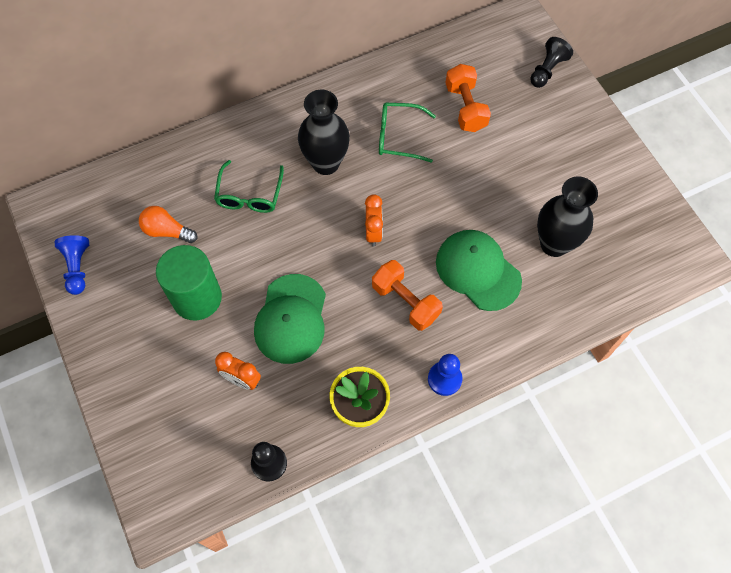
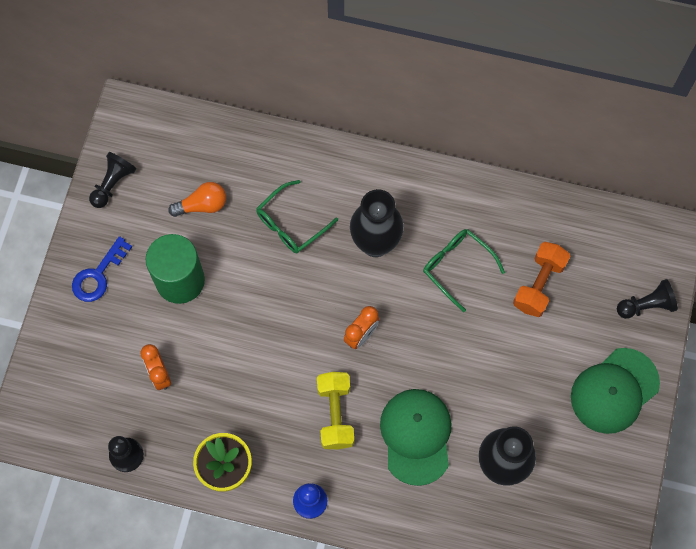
camera: 40 degrees right, 5 degrees up
(77, 268) = (113, 184): blue pawn -> black pawn
(124, 344) = (98, 275): none -> blue key
(167, 231) = (202, 205): orange light bulb -> orange light bulb turned 105 degrees clockwise
(291, 319) = (236, 356): green cap -> green cap (614, 391)
(405, 302) = (335, 414): orange dumbbell -> yellow dumbbell

